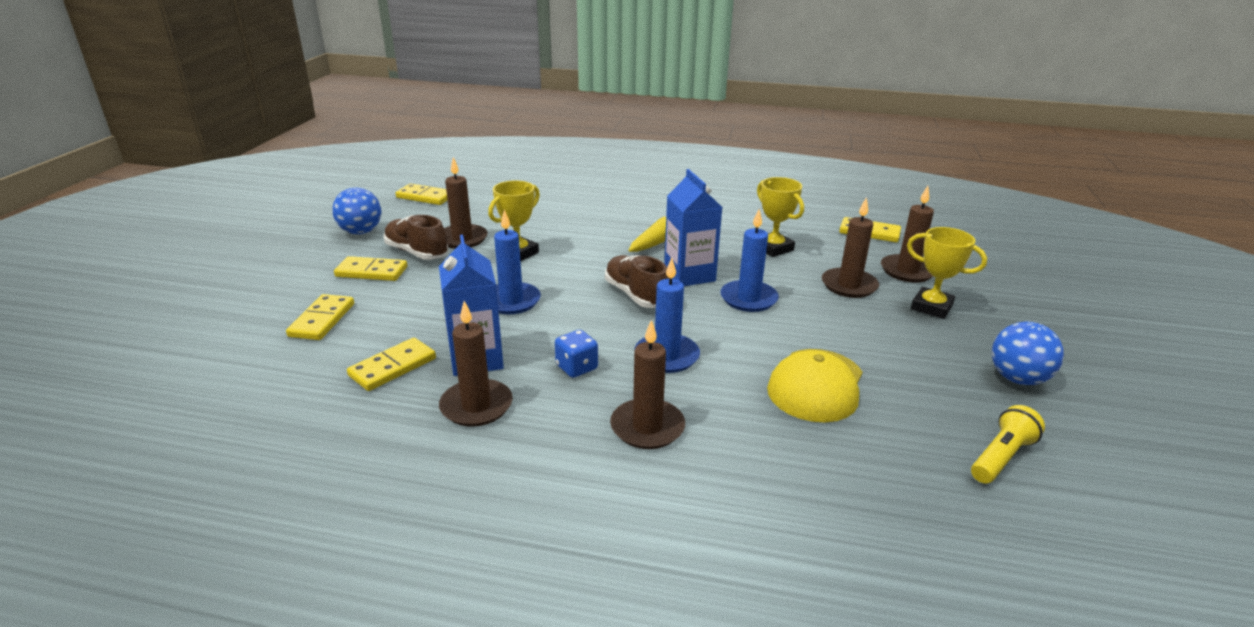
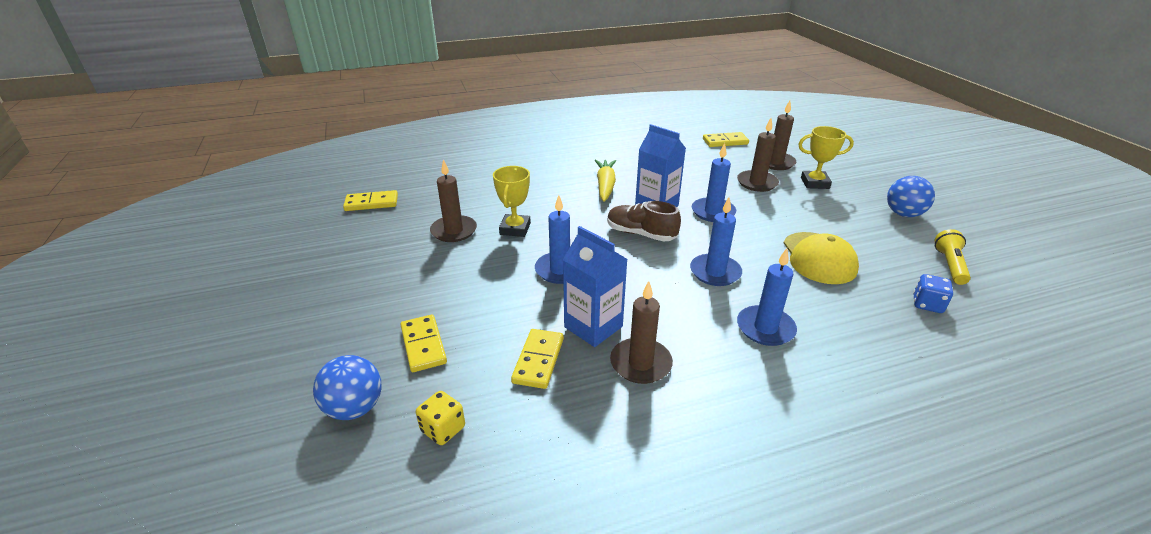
camera: 30 degrees left, 5 degrees up
(256, 387) = (443, 429): none -> yellow dice
(361, 232) = (352, 253): blue ball -> blue ball (355, 408)
(371, 272) = (411, 286): yellow domino -> none
(417, 252) = (430, 255): brown shoe -> none
(576, 367) = (670, 304): blue dice -> blue dice (927, 304)
(647, 427) = (765, 328): brown candle -> blue candle
(773, 248) = (684, 170): yellow trophy -> none

